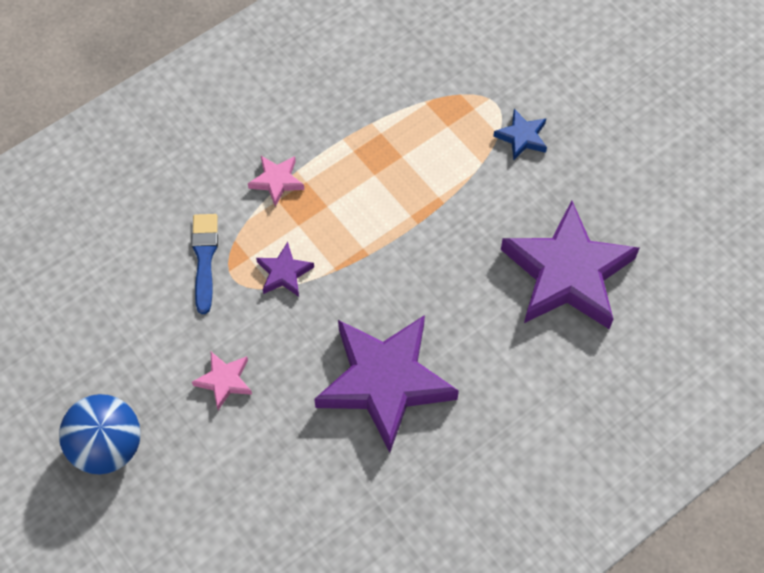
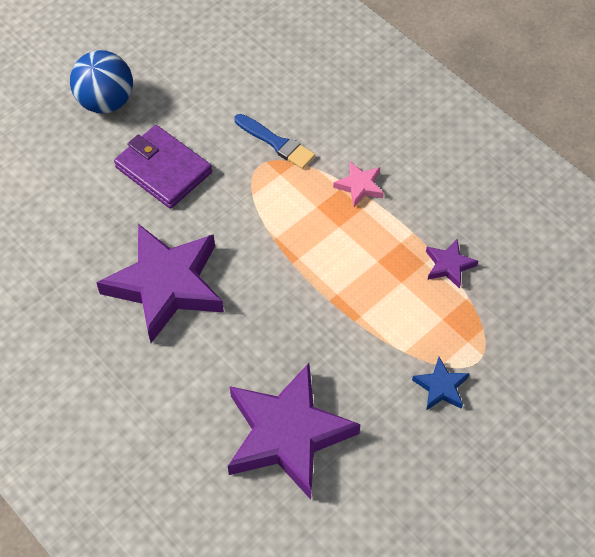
camera: 85 degrees right, 5 degrees down
(204, 258) = (276, 143): blue brush -> blue brush turned 45 degrees clockwise
(224, 381) = (163, 170): pink star -> purple wallet
(284, 273) = (267, 201): purple star -> purple star (449, 265)

